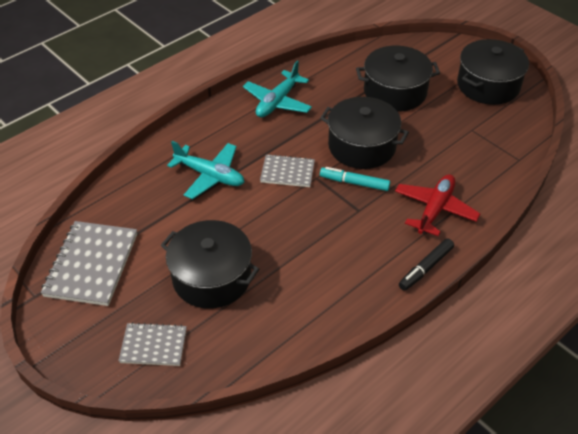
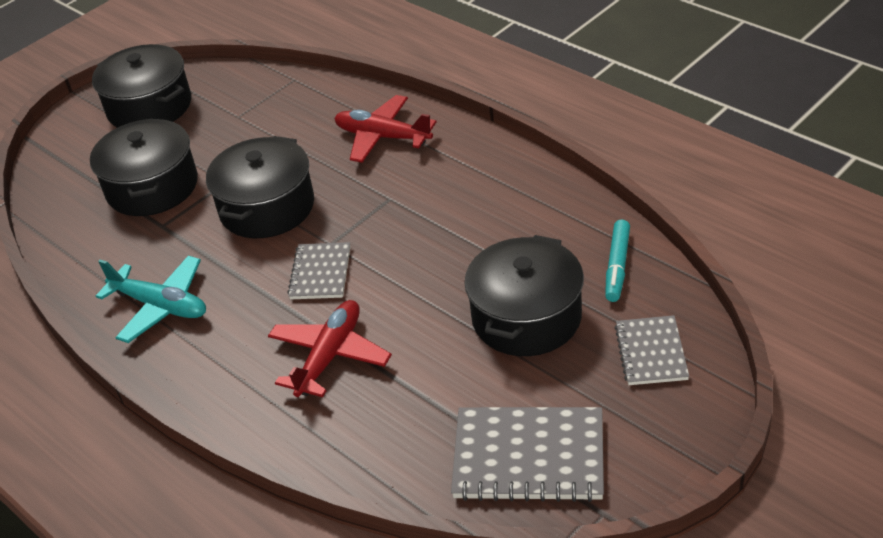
camera: 90 degrees left, 5 degrees down
(210, 176) = (330, 356): turquoise plane -> red plane
(354, 183) = (339, 207): turquoise marker -> turquoise marker (617, 266)
(425, 268) = (477, 138): black marker -> none

